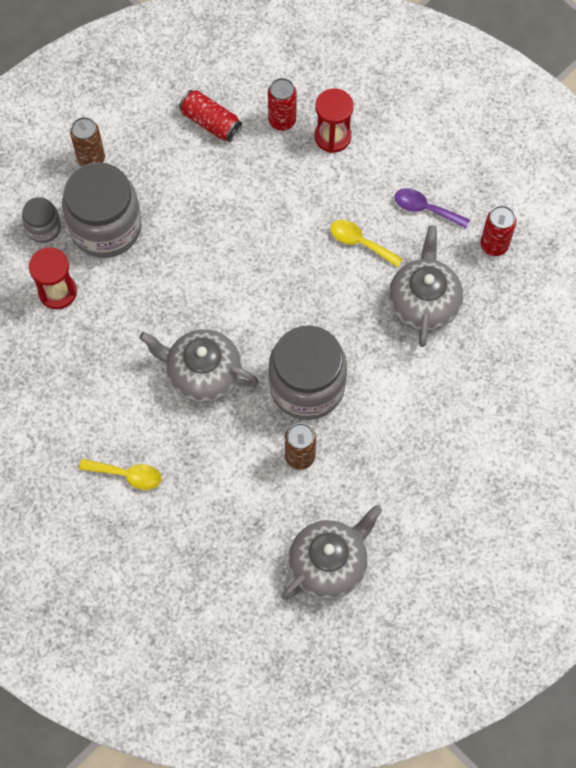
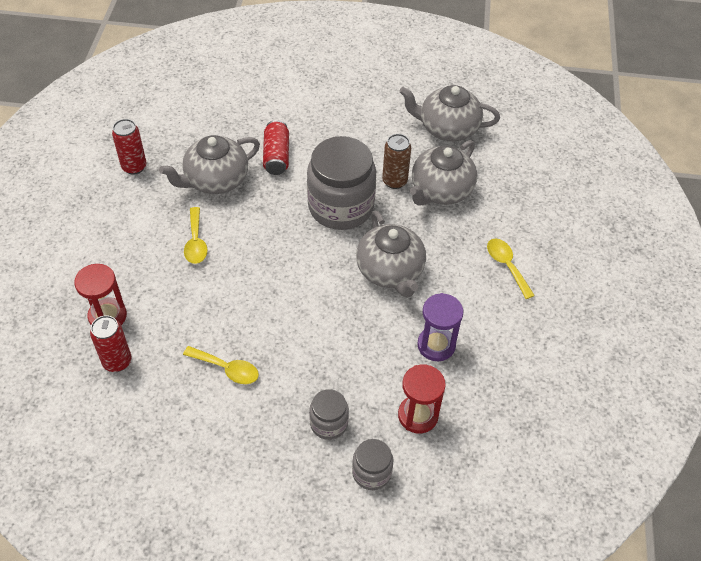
camera: 130 degrees left, 15 degrees down
(91, 159) = (271, 486): brown can -> none
(103, 353) = (436, 345): none -> purple hourglass
(106, 227) = (329, 423): grey jar -> grey jar, size x0.49
(210, 122) = (158, 415): red can -> red can (276, 156)
(211, 189) = (227, 369): none -> yellow spoon
(255, 489) = (440, 190): none -> grey teapot
(425, 209) = (133, 220): purple spoon -> none

